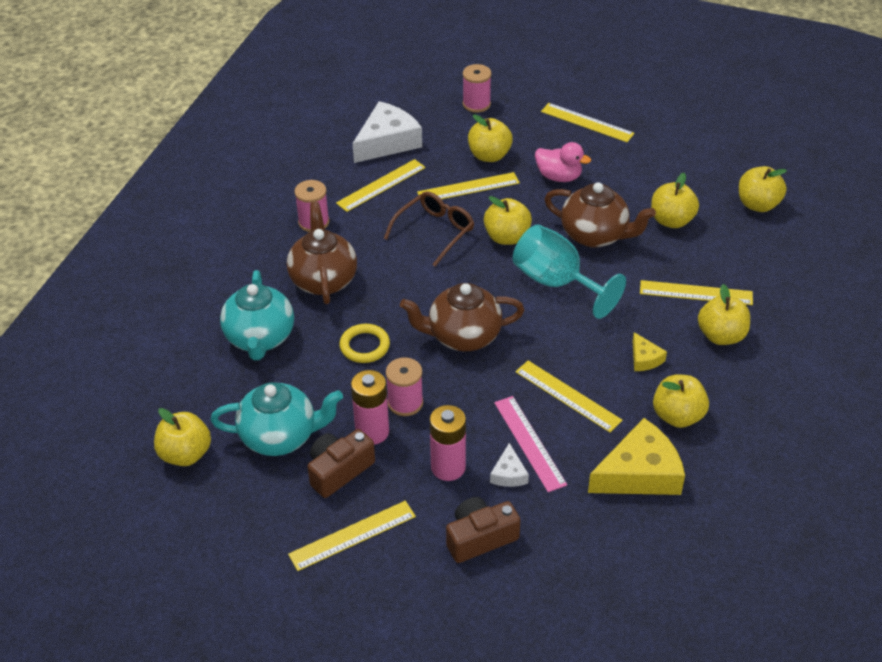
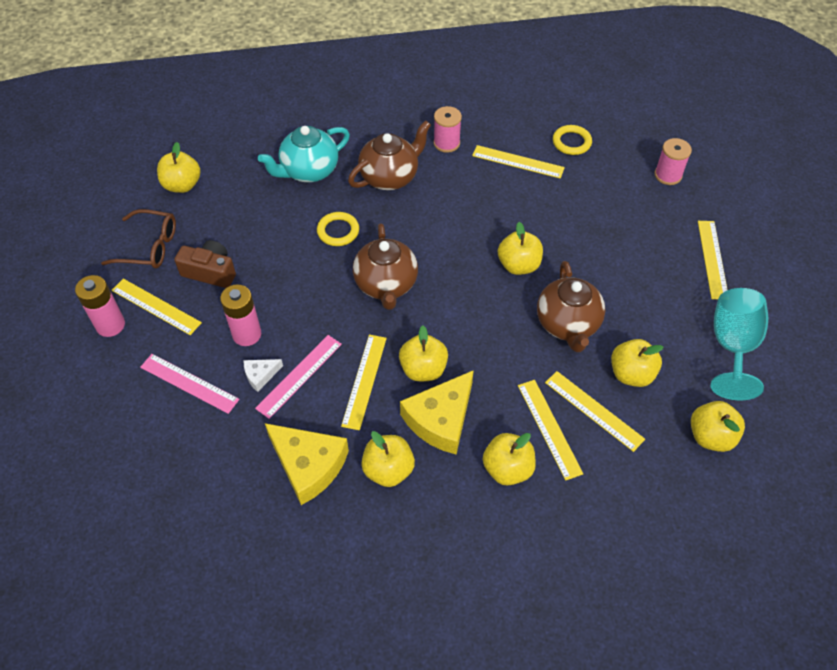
camera: 60 degrees right, 10 degrees up
(280, 436) = (224, 226): turquoise teapot -> none
(372, 432) = (256, 274): pink battery -> pink battery (110, 325)
(387, 142) = (571, 142): white cheese -> yellow ring
(405, 403) = (296, 280): pink spool -> none
(435, 231) = (490, 217): brown glasses -> brown glasses (149, 247)
(463, 336) = (386, 285): brown teapot -> brown teapot turned 150 degrees counterclockwise
(468, 187) = (558, 215): yellow ruler -> yellow ruler (594, 410)
(480, 538) = (189, 383): brown camera -> pink ruler
(489, 155) = (609, 211): yellow apple -> yellow apple (423, 369)
(557, 283) = (489, 321): turquoise goblet -> turquoise goblet (732, 346)
(559, 177) = (622, 269): pink duck -> none
(644, 358) = (441, 419): yellow cheese -> yellow cheese, size x2.09

